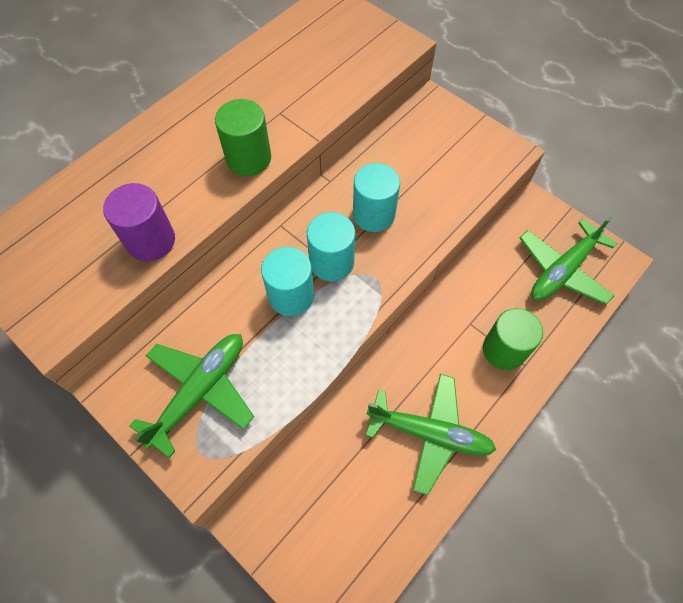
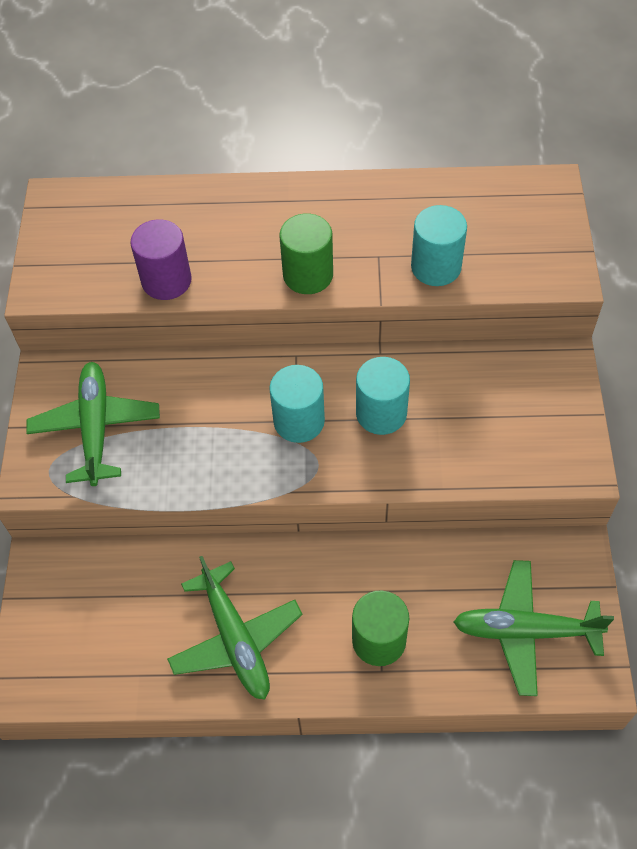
camera: 50 degrees right, 5 degrees down
(200, 391) = (96, 427): green plane -> green plane turned 90 degrees counterclockwise
(291, 296) = (237, 418): turquoise cylinder -> turquoise cylinder (436, 267)

